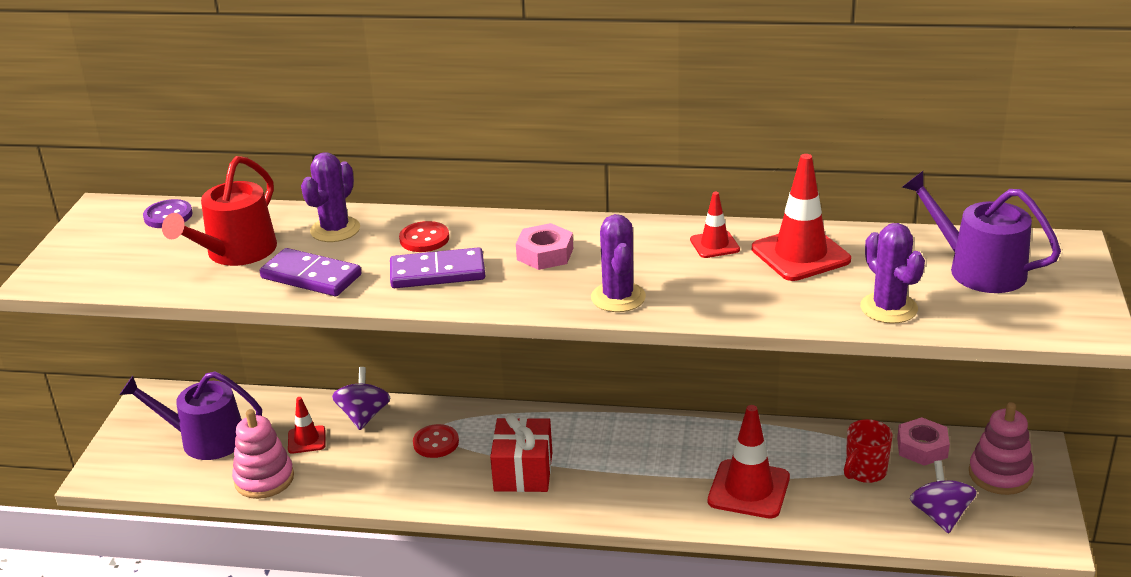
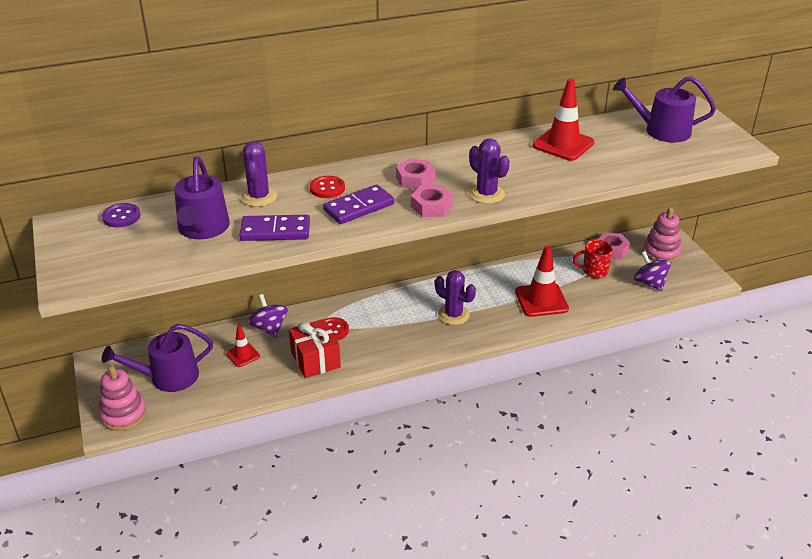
camera: 30 degrees left, 5 degrees up
(236, 252) = (203, 229): red watering can -> purple watering can
(264, 479) = (235, 389): pink stacking toy -> pink stacking toy (123, 414)
(523, 472) = (403, 331): red gift -> red gift (315, 359)
(529, 295) = (431, 206): none -> pink nut
(714, 245) = (510, 150): red traffic cone -> none
(865, 472) = (594, 271): red mug -> red mug turned 75 degrees clockwise
(888, 308) = (638, 163): purple cactus -> purple cactus (453, 315)

